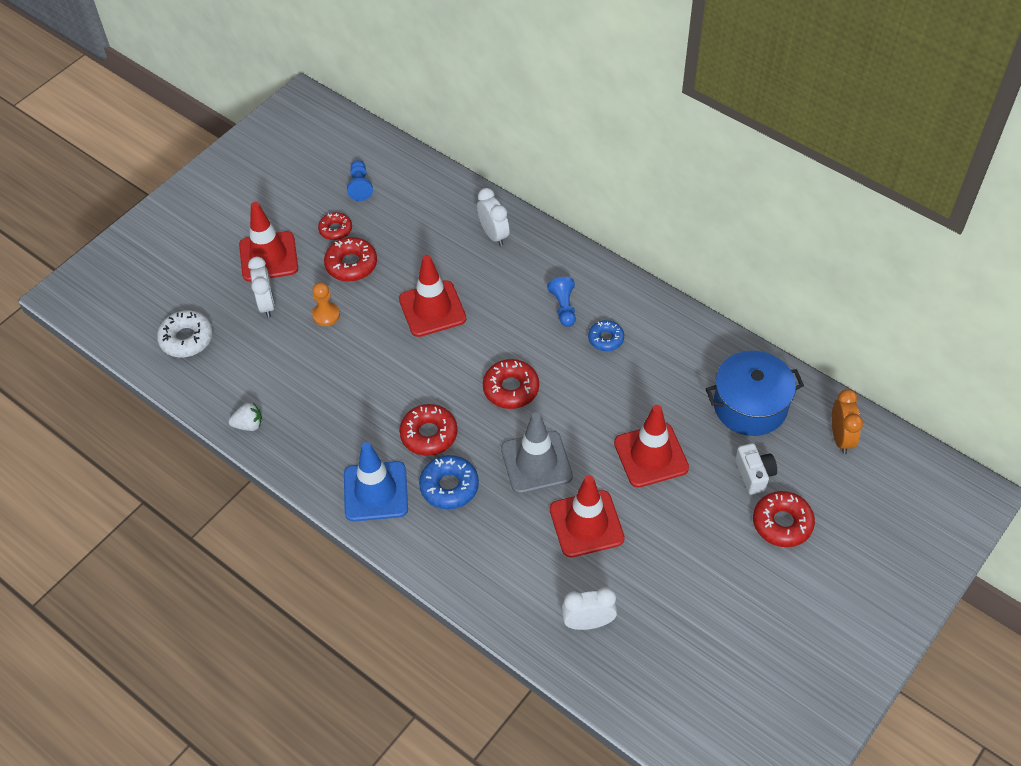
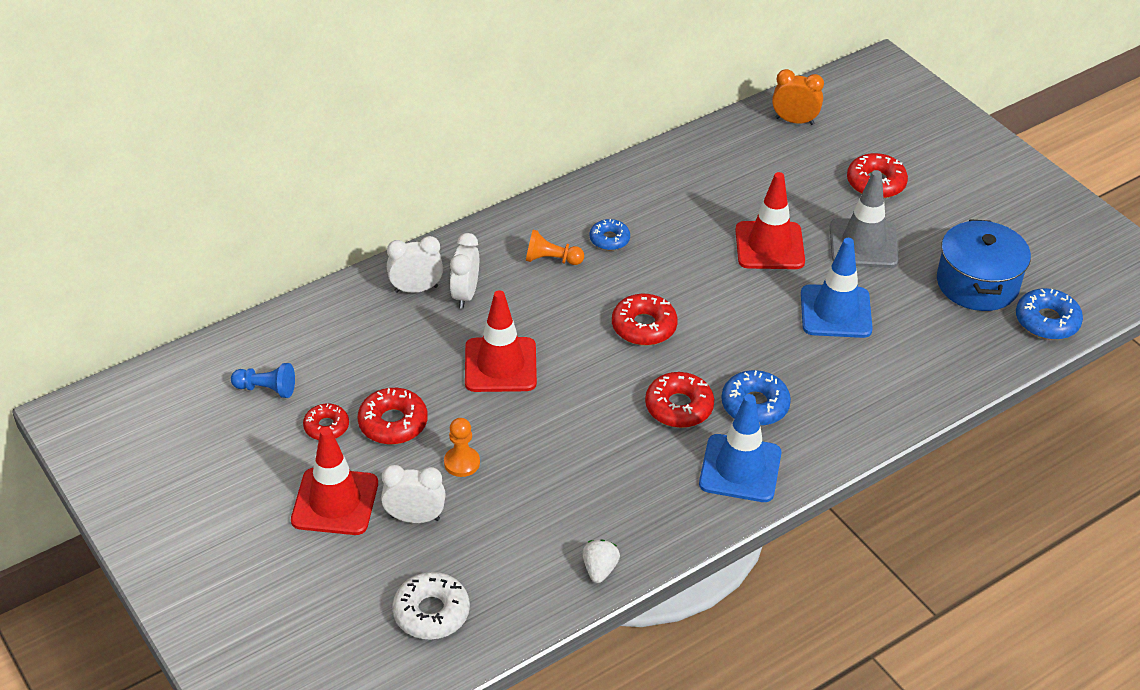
camera: 75 degrees left, 10 degrees down
(536, 462) = (748, 330): grey traffic cone -> grey traffic cone (863, 244)
(563, 307) = (551, 259): blue pawn -> orange pawn
(586, 524) = (835, 312): red traffic cone -> blue traffic cone
(588, 622) = (949, 339): white clock -> white clock (465, 294)
(647, 705) = (1047, 321): none -> blue donut
(750, 405) = (736, 165): blue pot -> blue pot (977, 283)
(754, 474) = (816, 185): white camera -> none

